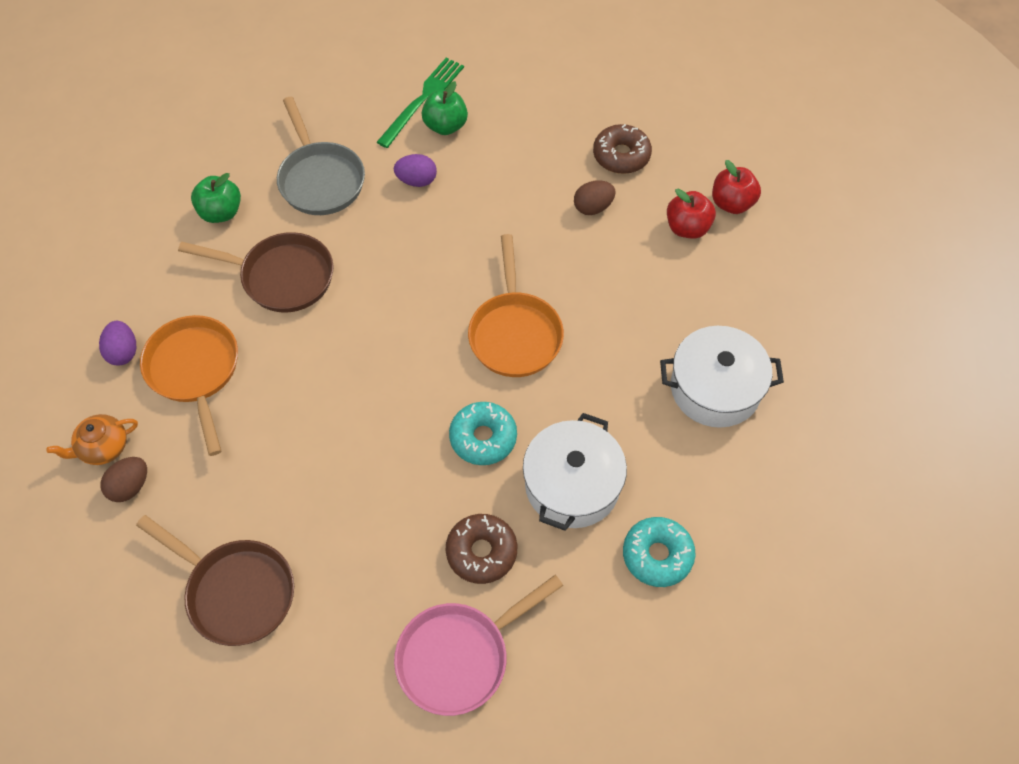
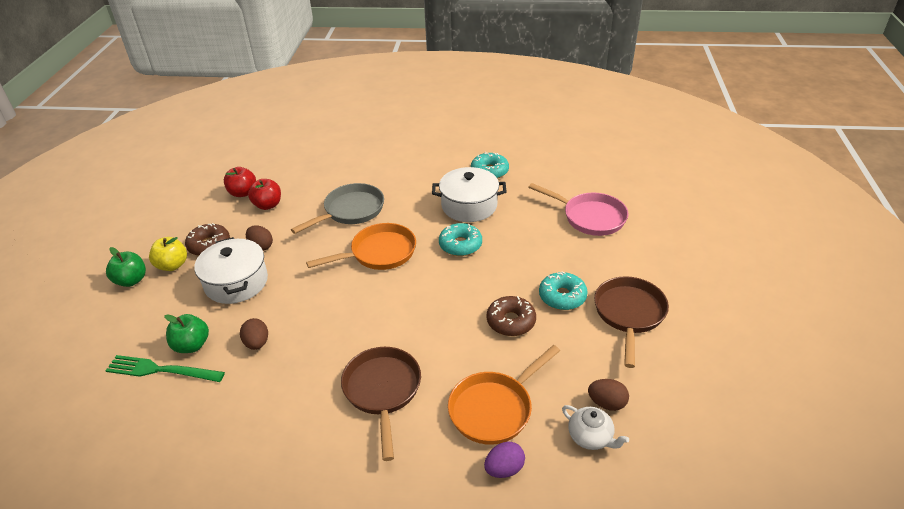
camera: 110 degrees left, 20 degrees down
(103, 447) = (590, 437): orange teapot -> white teapot
(221, 212) = (328, 466): green apple -> green apple (131, 280)
(313, 523) = (562, 296): none -> turquoise donut
(320, 179) = (270, 407): grey pan -> grey pan (351, 211)
(417, 180) = (257, 343): purple egg -> brown egg
(481, 552) = (530, 226): brown donut -> brown donut (511, 321)
(596, 118) = (172, 265): none -> yellow apple
(715, 388) = (381, 173): white pot -> white pot (236, 282)

